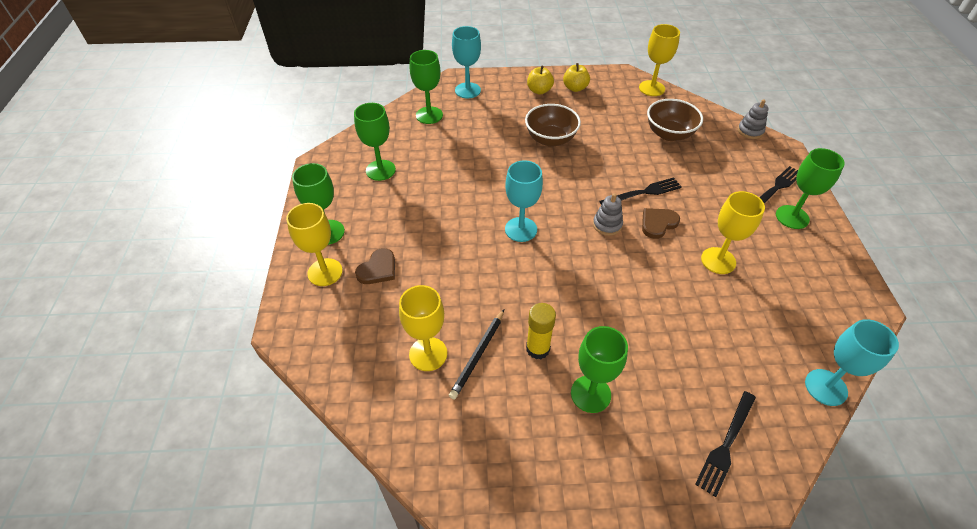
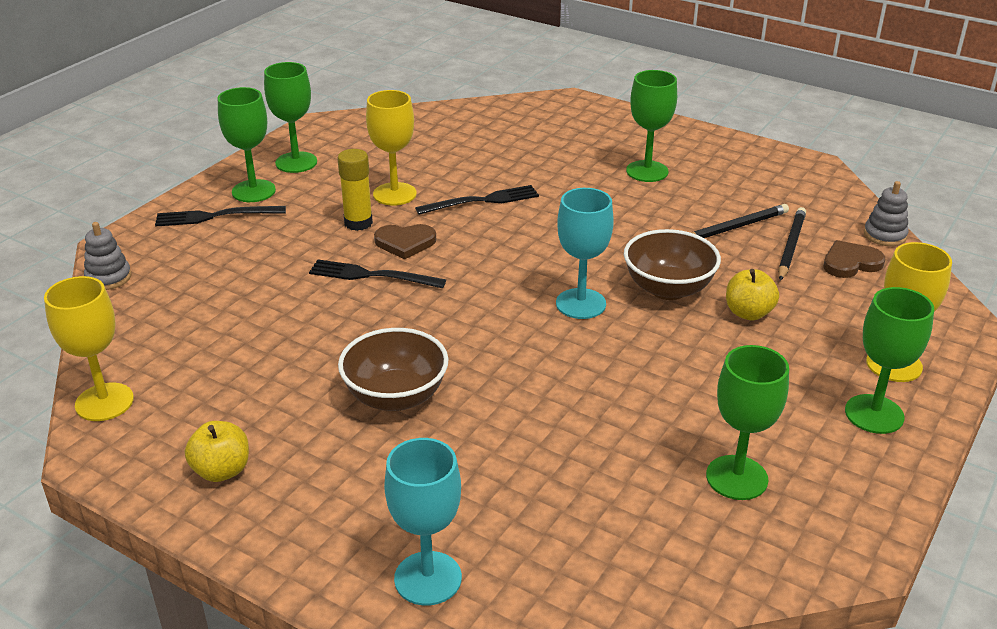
camera: 145 degrees left, 15 degrees down
(378, 269) = (813, 339): brown heart -> brown heart (850, 263)
(428, 354) = (791, 246): yellow goblet -> black pencil
(429, 115) = (563, 553): green goblet -> green goblet (296, 162)
(538, 349) = (668, 210): yellow glue stick -> yellow glue stick (358, 223)
(539, 90) = (291, 500): yellow apple -> yellow apple (748, 313)
(607, 225) = (466, 265): grey stacking toy -> grey stacking toy (884, 235)
(669, 134) = (215, 323): brown bowl -> brown bowl (668, 289)
(726, 445) = (568, 118): black fork -> black fork (482, 201)
(826, 387) = (444, 111): turquoise goblet -> none

